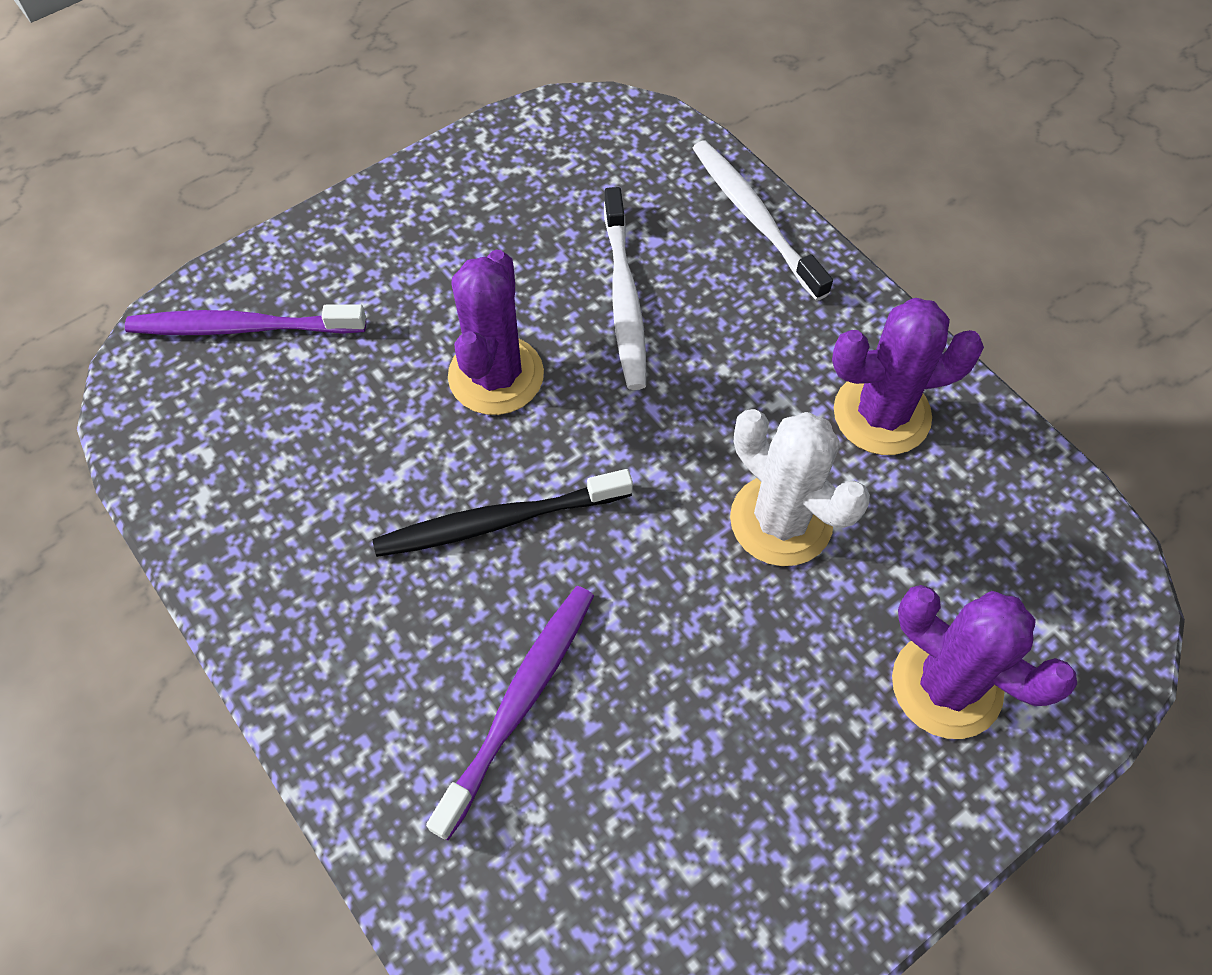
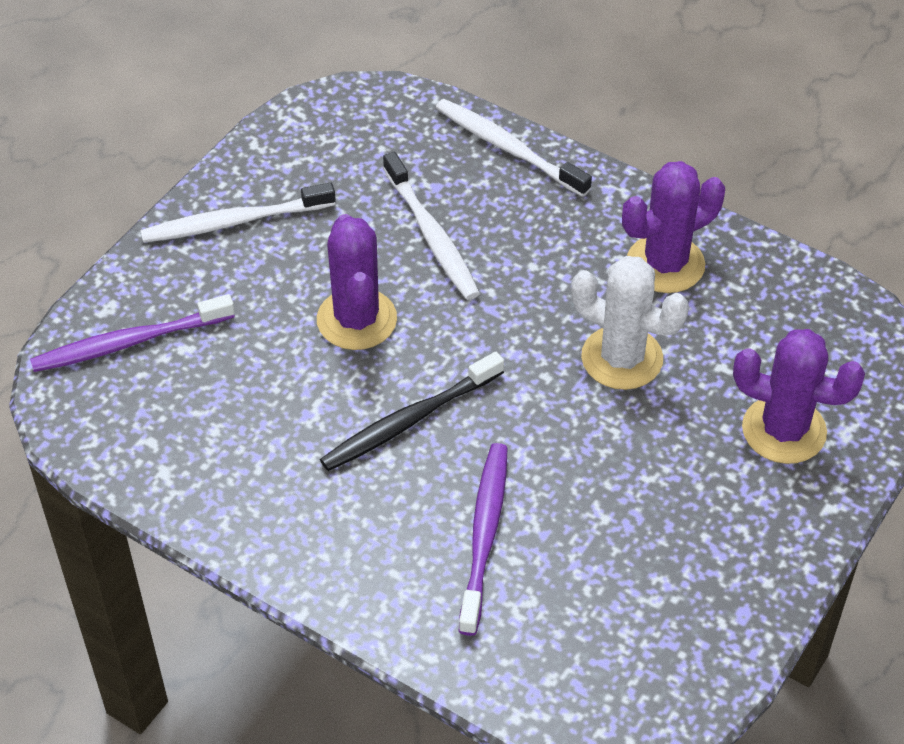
camera: 20 degrees left, 10 degrees down
(417, 220) = (233, 222): none -> white toothbrush

